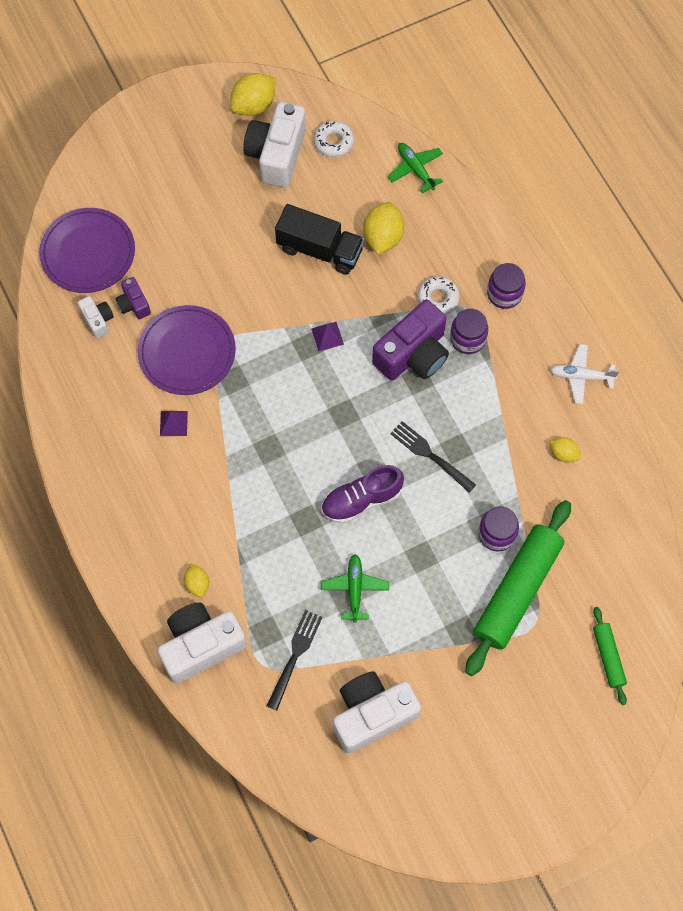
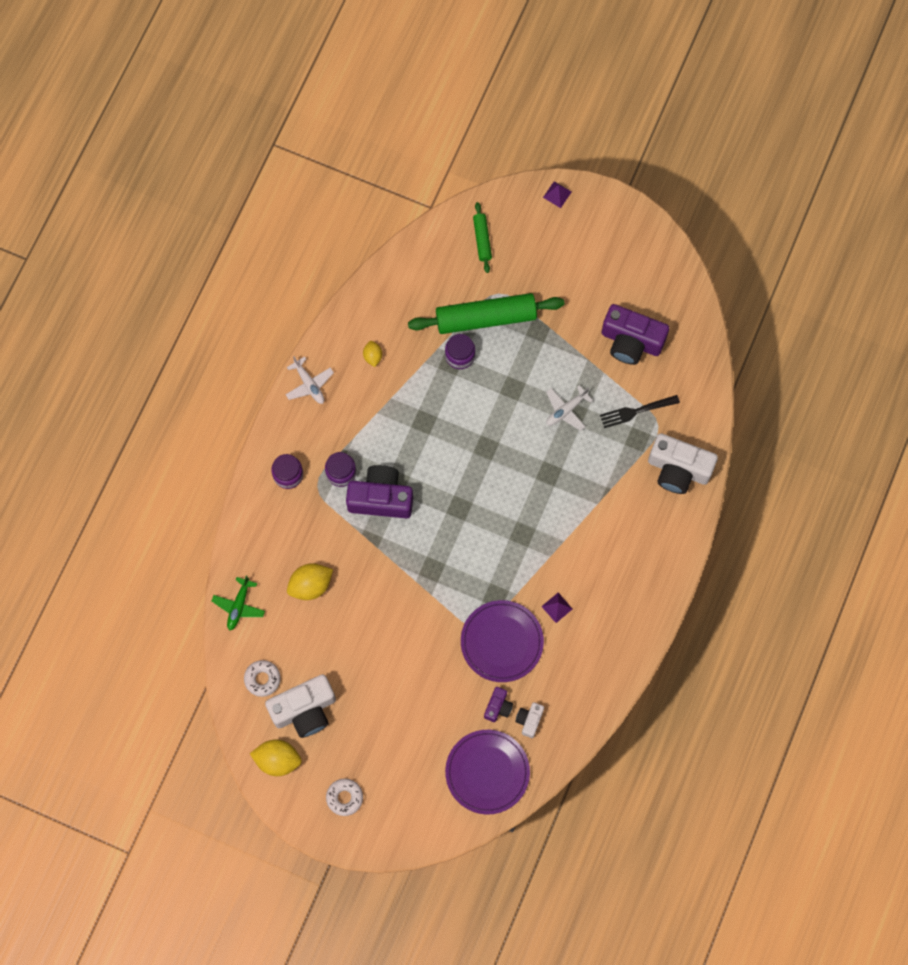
camera: 130 degrees left, 5 degrees up
(197, 583) = (644, 503): yellow lemon -> none
(320, 250) = (354, 619): black truck -> none
(327, 336) = (414, 562): purple pyramid -> purple pyramid (557, 194)
(355, 589) = (566, 410): green plane -> white plane
(361, 500) = (507, 451): purple shoe -> none
(372, 714) = (631, 341): white camera -> purple camera
(431, 455) = (442, 433): black fork -> none
(438, 298) = (327, 514): white donut -> white donut (344, 797)
(608, 657) = (482, 239): green rolling pin -> green rolling pin turned 45 degrees counterclockwise

